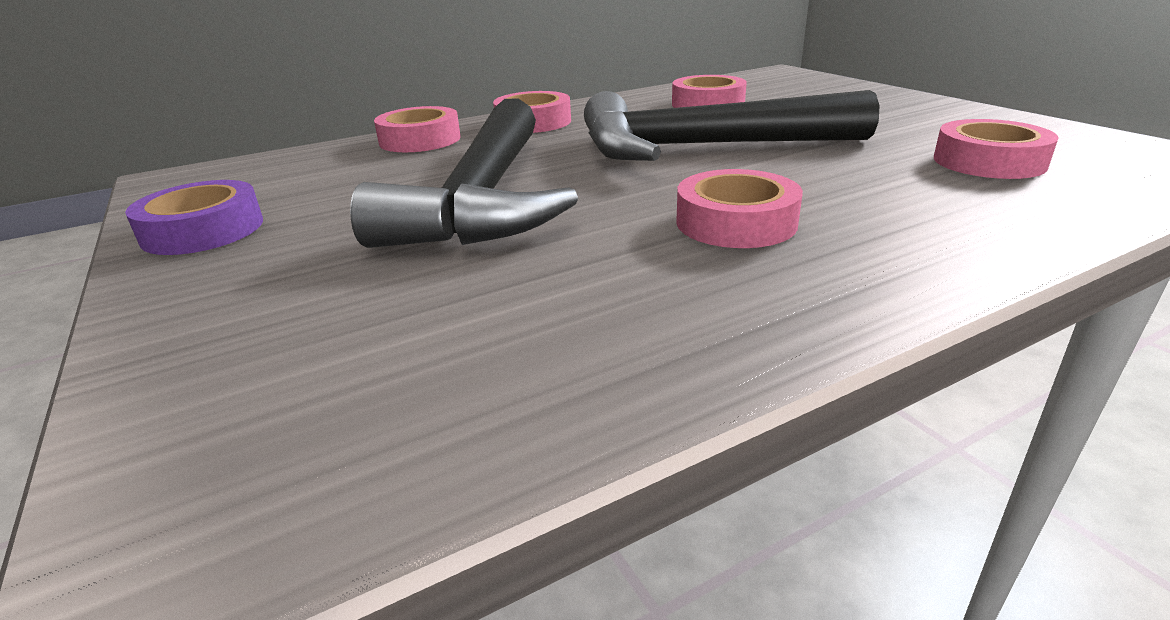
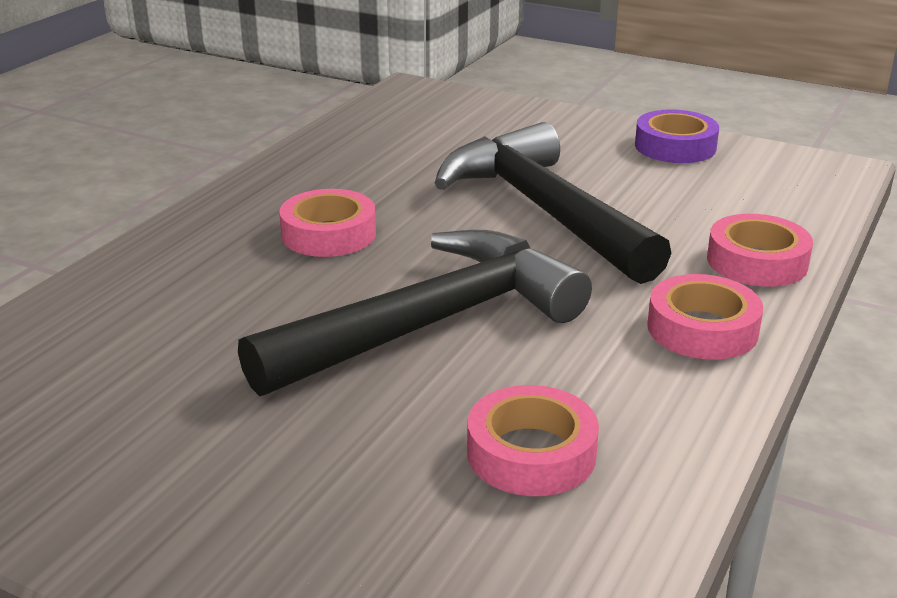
camera: 145 degrees right, 0 degrees up
(988, 161) = (113, 372): pink tape -> none

